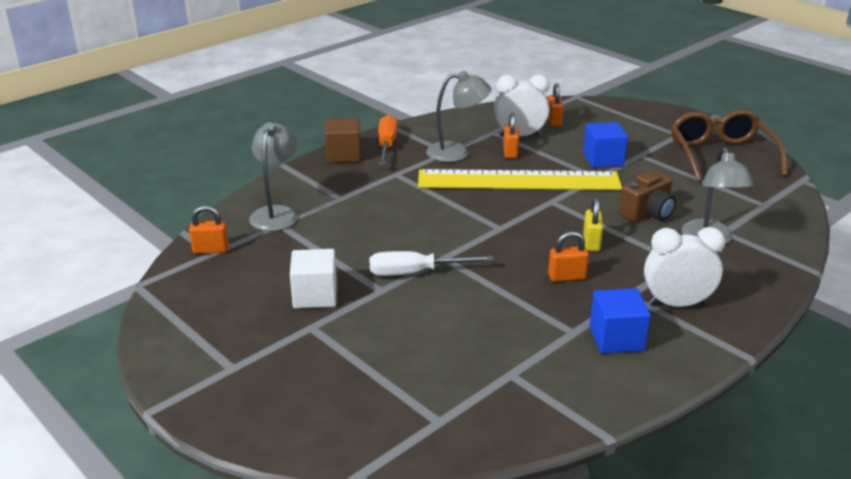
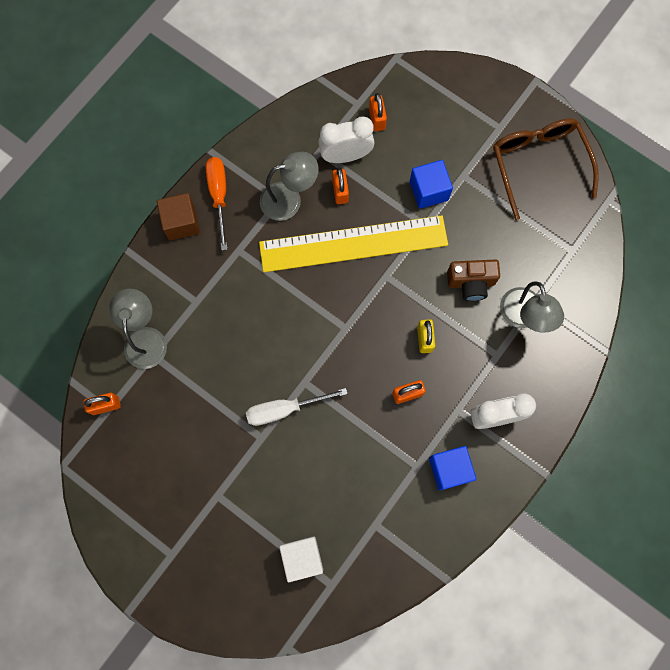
camera: 10 degrees left, 45 degrees up
(315, 295) = (210, 455): white cube -> white cube (302, 557)
(647, 213) = (471, 283): brown camera -> brown camera turned 45 degrees clockwise

